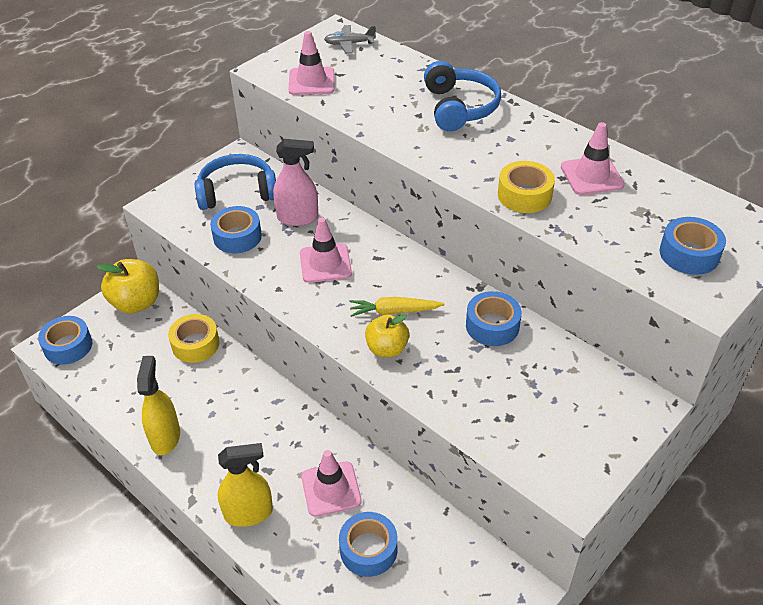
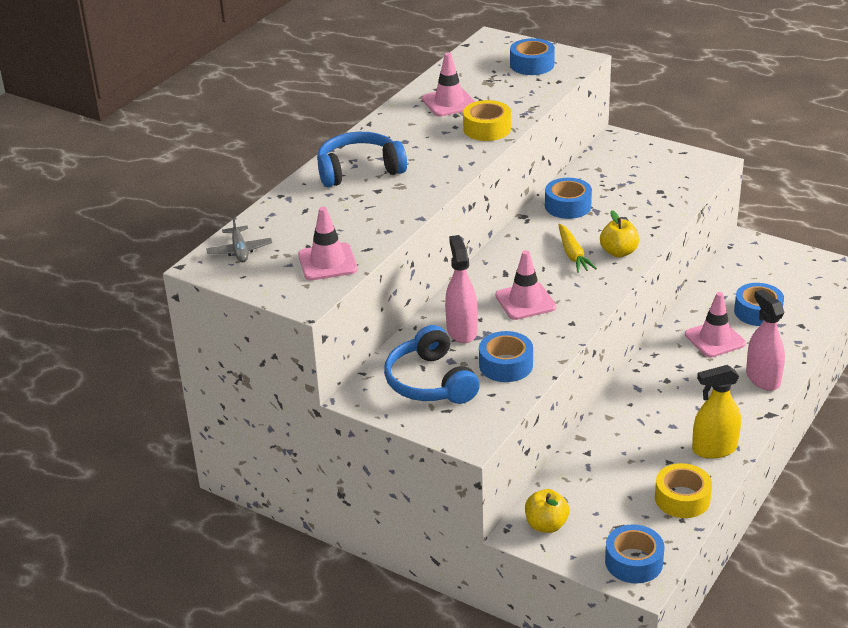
camera: 100 degrees left, 10 degrees down
(136, 303) = (546, 525): yellow apple -> yellow apple, size x0.65
(195, 344) = (590, 460): yellow tape -> yellow tape (682, 498)
(248, 513) = (762, 379): yellow spray bottle -> pink spray bottle

